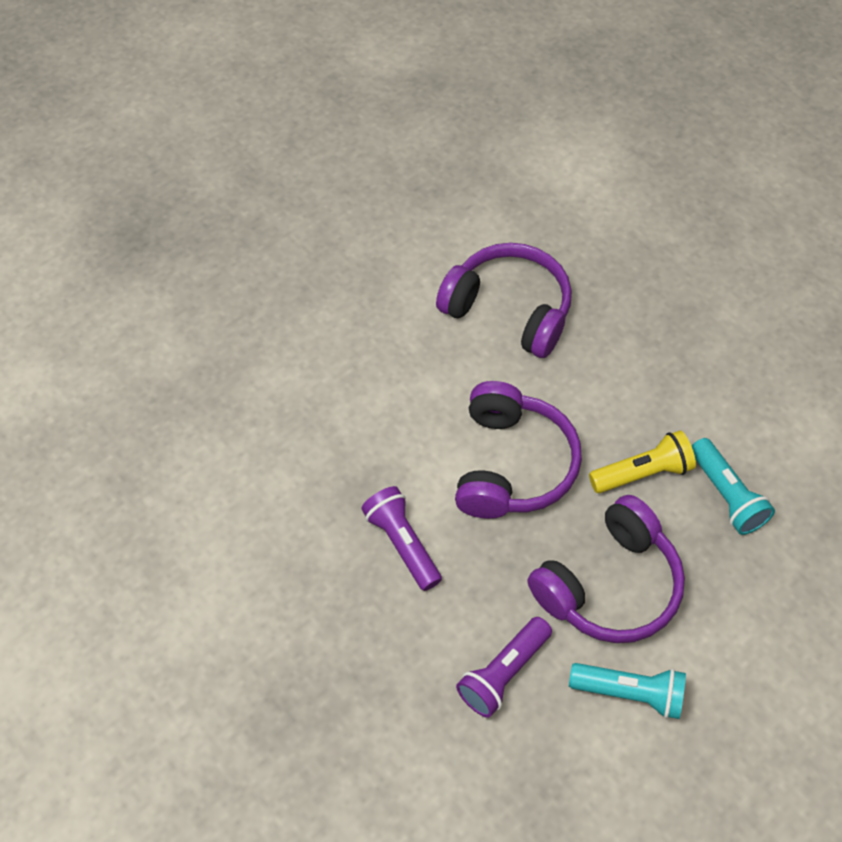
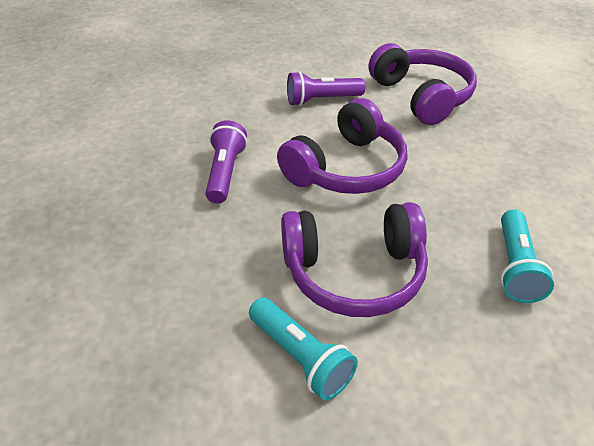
camera: 35 degrees right, 15 degrees down
(503, 673) = (212, 281): purple flashlight -> purple flashlight (321, 100)
(643, 473) = (448, 218): yellow flashlight -> none

